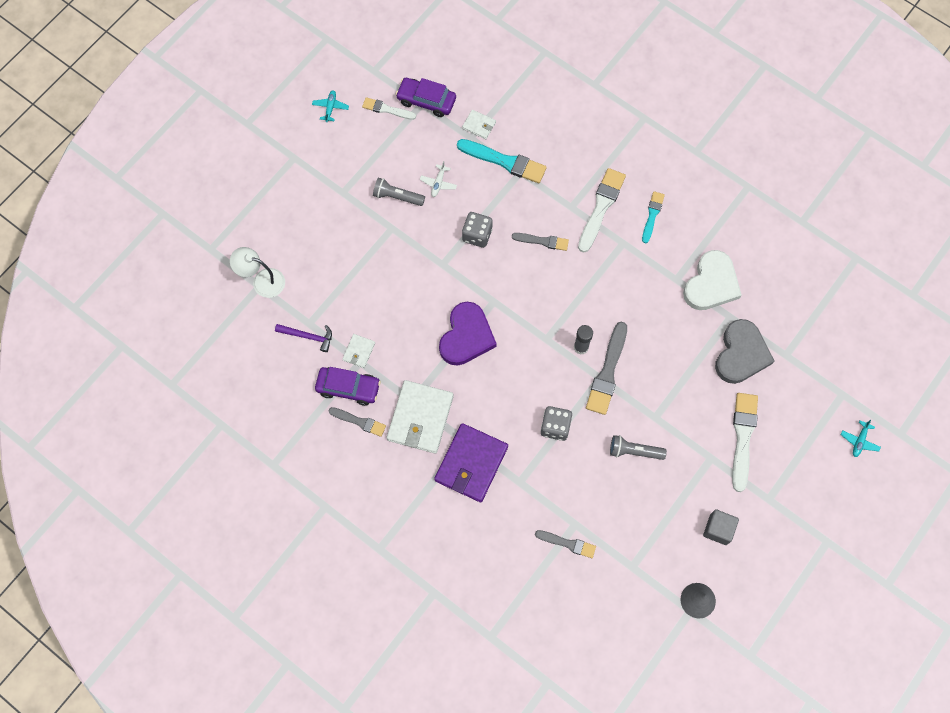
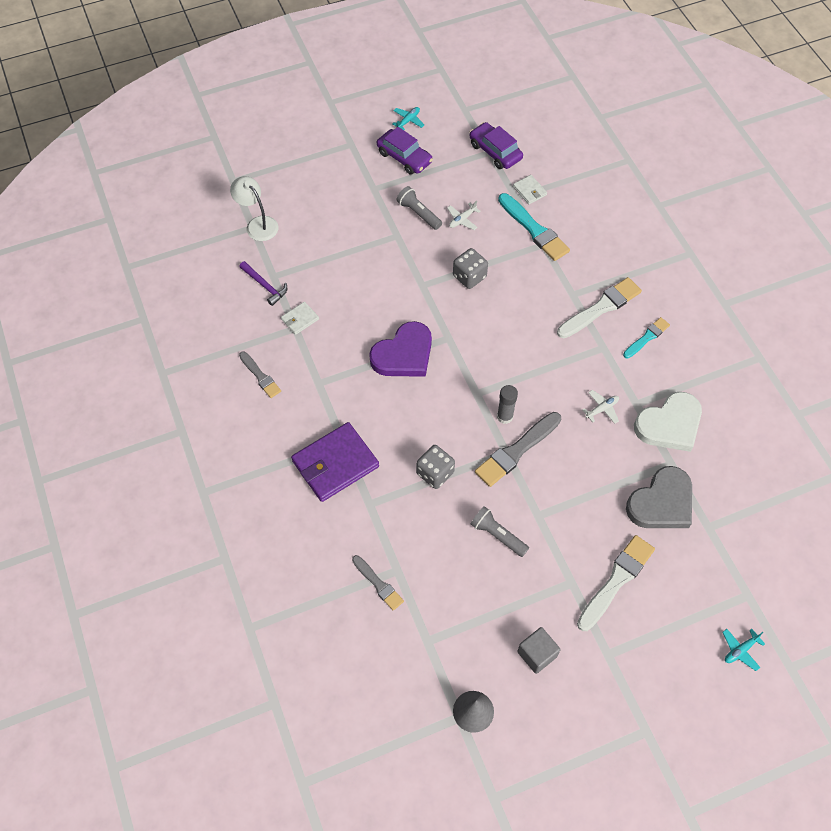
camera: 30 degrees right, 10 degrees down
(348, 388) = (270, 344): purple car -> purple car (404, 157)
(387, 109) = (455, 143): white brush -> none
(420, 418) = (316, 401): white wallet -> none
(542, 241) = (527, 310): grey brush -> none
(652, 299) = (602, 409): none -> white plane

